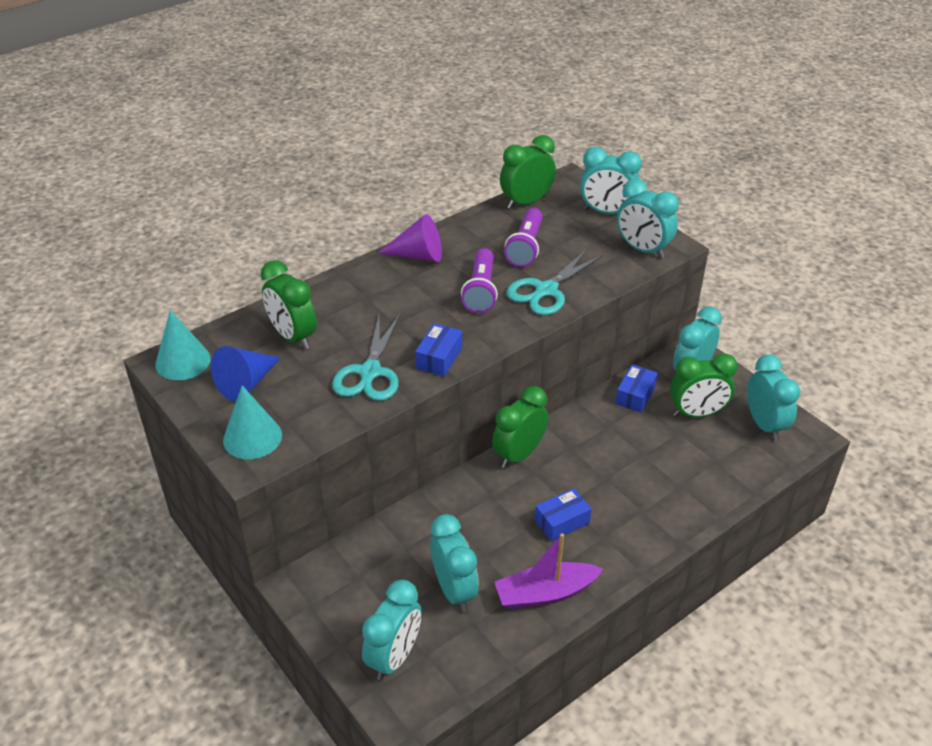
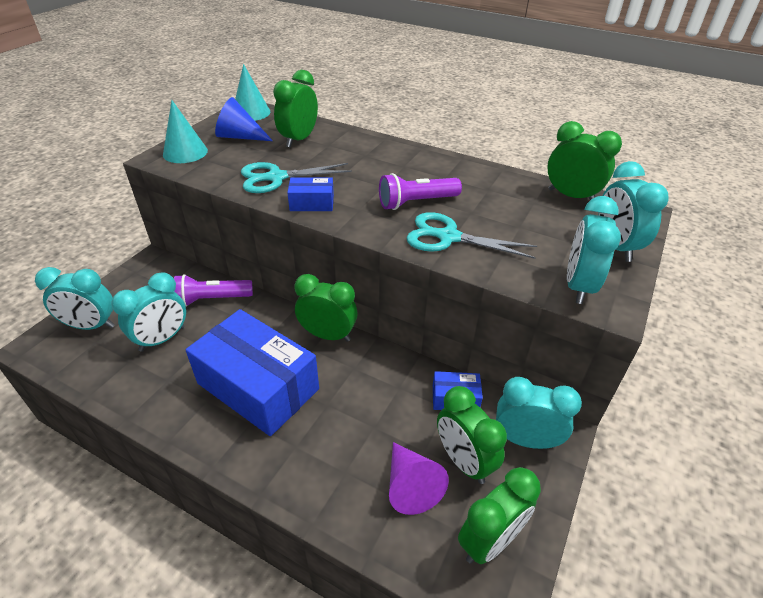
camera: 65 degrees right, 0 degrees up
(418, 255) = (437, 163): purple cone -> purple cone (410, 486)
(525, 247) = (502, 211): purple flashlight -> purple flashlight (212, 299)
(545, 593) = (169, 397): purple boat -> none
(562, 522) = (258, 386): blue box -> blue box, size x2.31
(764, 425) = (490, 541): turquoise clock -> green clock

